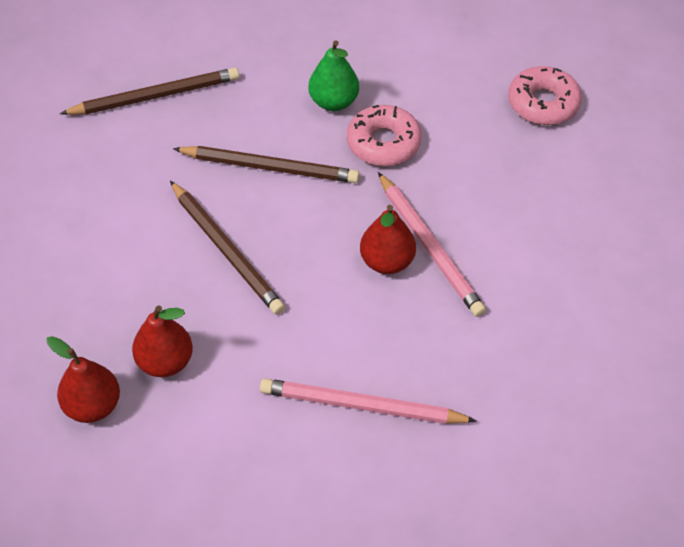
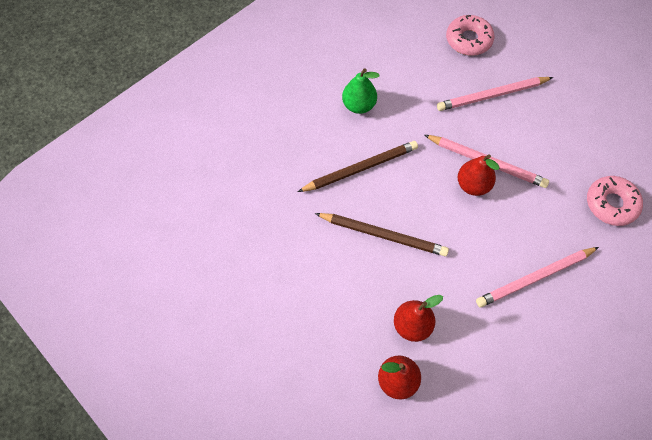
camera: 35 degrees left, 10 degrees up
(155, 96) = (252, 164): brown pencil -> none
(383, 143) = (408, 114): pink donut -> pink donut (611, 204)
(511, 179) = (492, 95): none -> pink pencil

